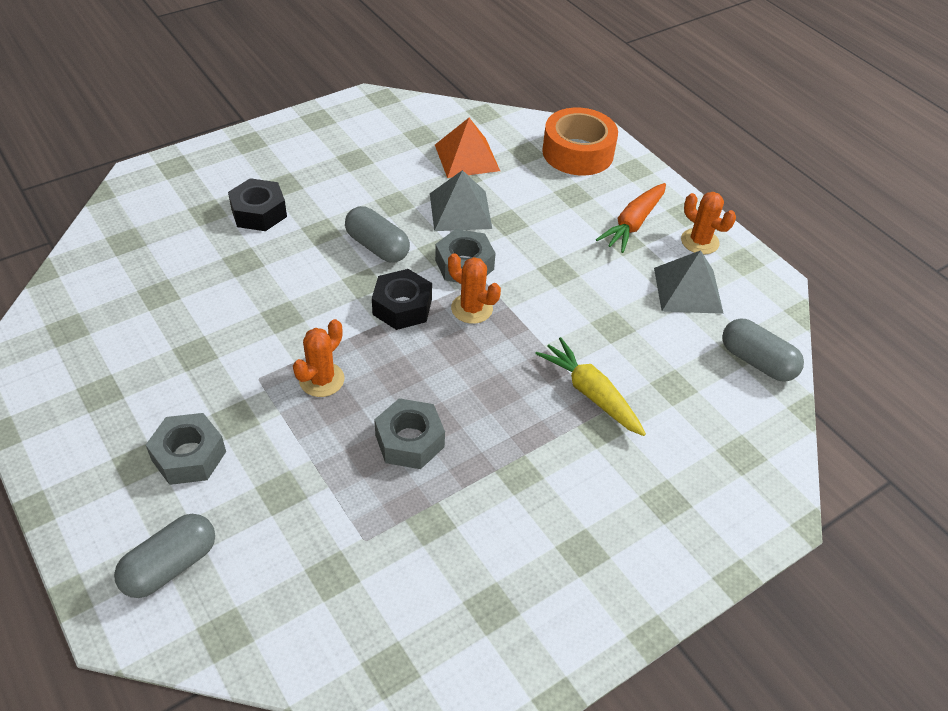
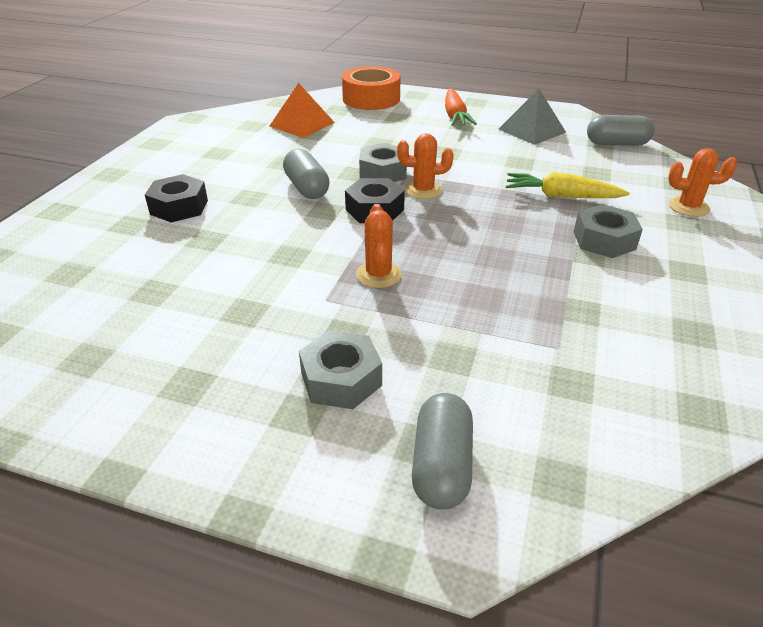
camera: 35 degrees left, 10 degrees down
(377, 247) = (306, 188): grey capsule -> grey capsule turned 60 degrees clockwise
(409, 441) = (495, 275): grey nut -> grey nut (604, 240)
(460, 210) = (338, 149): grey pyramid -> none
(699, 241) = (503, 109): orange cactus -> orange cactus (688, 207)

